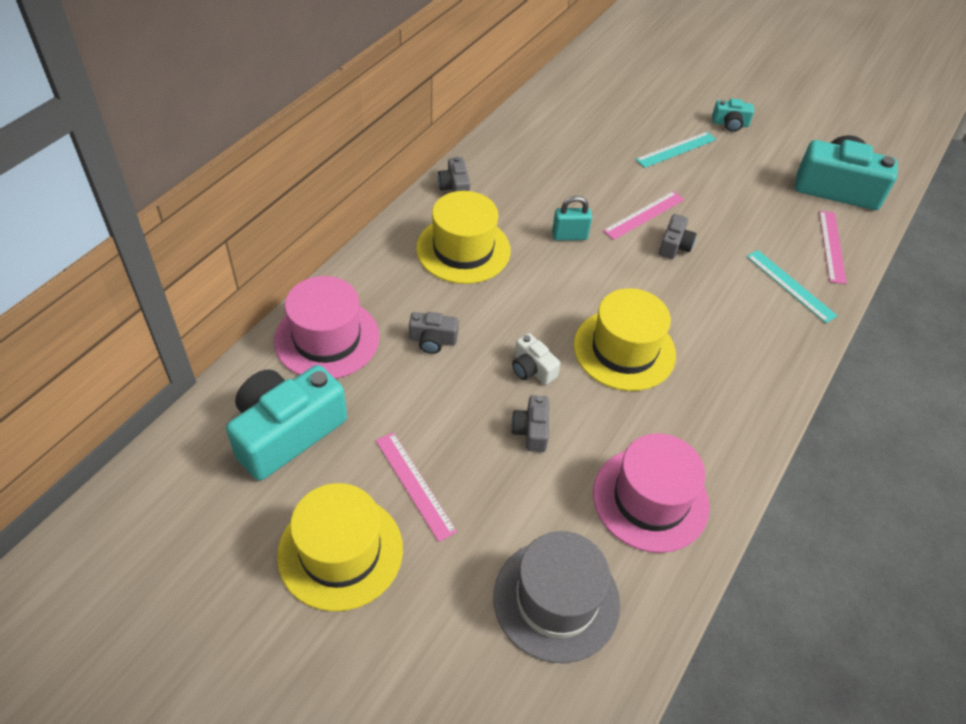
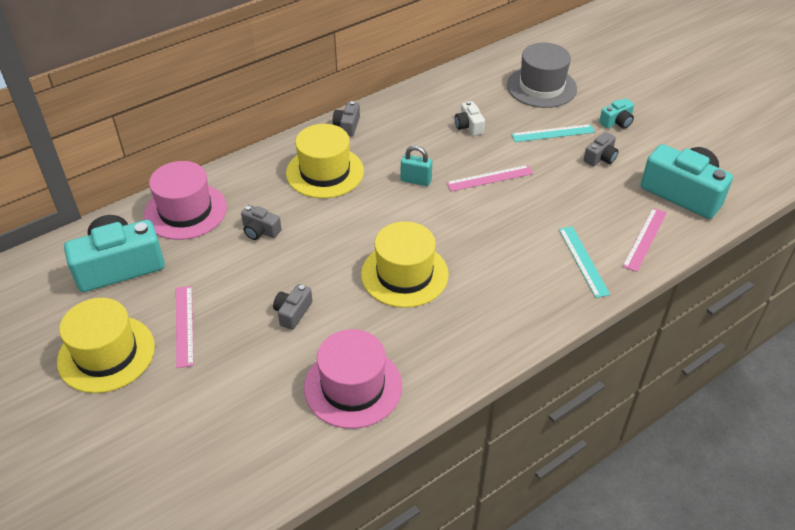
camera: 25 degrees right, 5 degrees down
(532, 369) = (322, 269): white camera -> white camera (469, 126)
(556, 600) = (235, 433): grey hat -> grey hat (541, 87)
(674, 245) = (500, 207): grey camera -> grey camera (600, 158)
(730, 124) = (617, 122): turquoise camera -> turquoise camera turned 60 degrees counterclockwise

